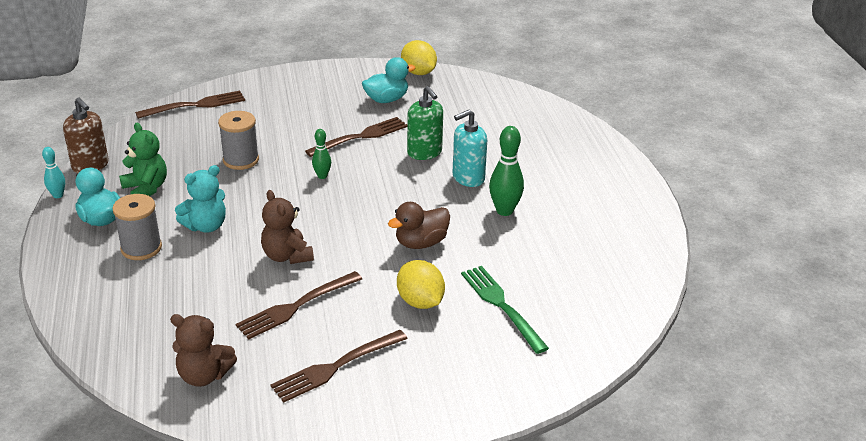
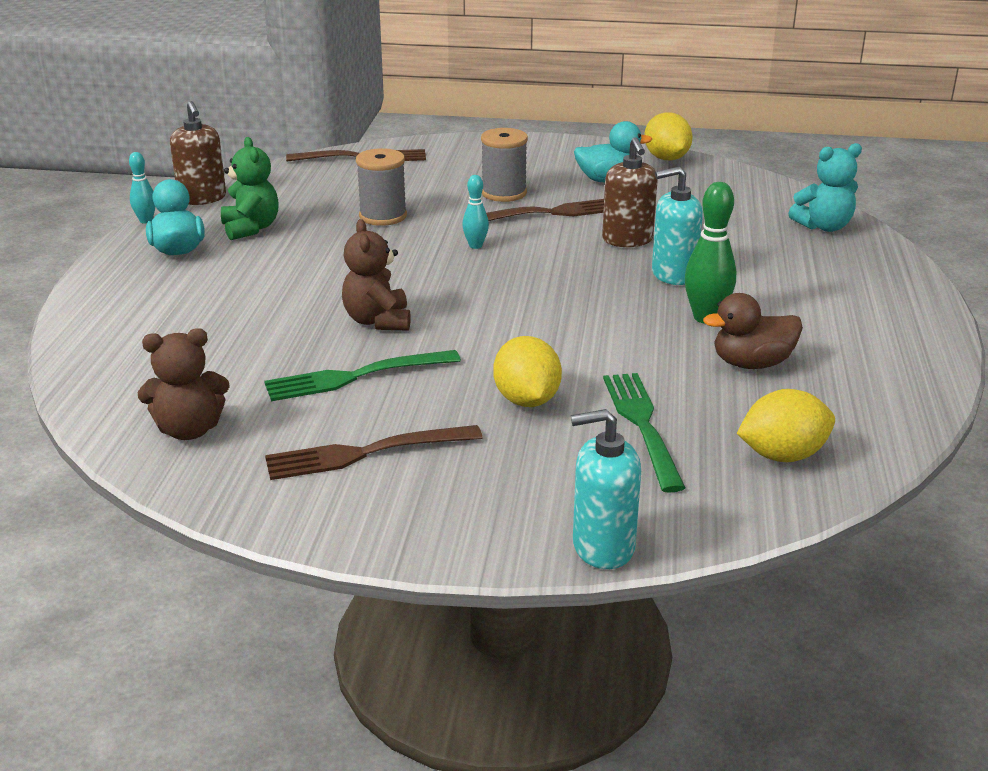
camera: 20 degrees right, 5 degrees down
(141, 248) = (205, 285): grey spool -> grey spool (504, 193)
(204, 375) = (189, 430): brown teddy bear -> brown teddy bear turned 45 degrees counterclockwise
(206, 226) = (297, 275): turquoise teddy bear -> turquoise teddy bear (823, 226)
(296, 306) = (356, 376): brown fork -> green fork
(322, 176) = (475, 246): green bowling pin -> turquoise bowling pin
(421, 243) = (566, 335): brown duck -> brown duck (751, 363)
(424, 152) = (627, 240): green soap dispenser -> brown soap dispenser
(518, 402) = (602, 547): none -> turquoise soap dispenser
(594, 310) = (782, 455): none -> yellow lemon

